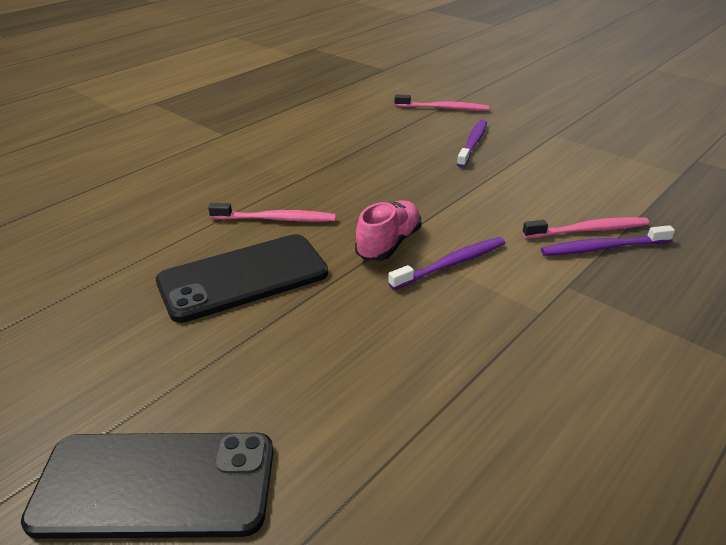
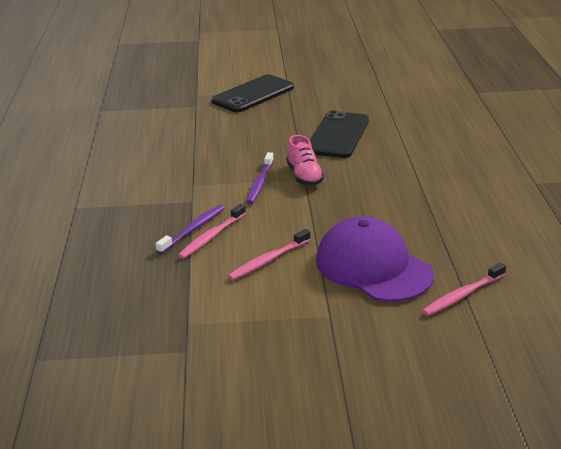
camera: 135 degrees right, 5 degrees down
(276, 219) = (379, 159): pink toothbrush -> pink toothbrush (268, 260)
(473, 143) = (373, 267): purple toothbrush -> purple cap

